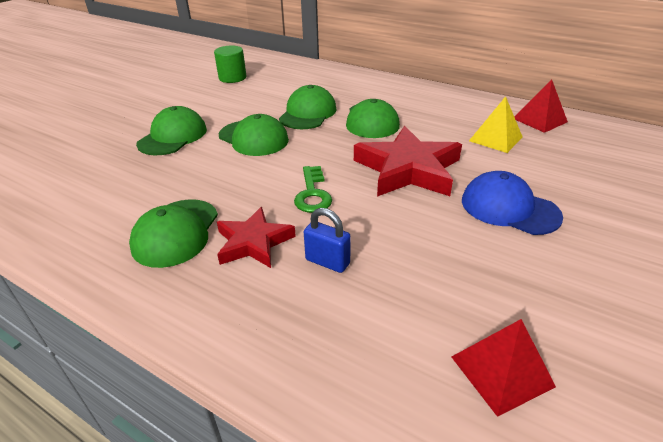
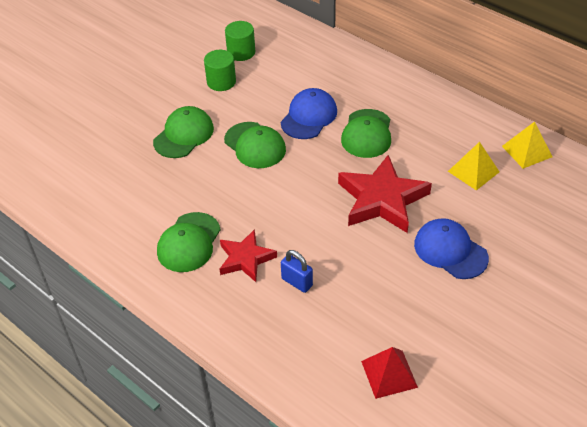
camera: 10 degrees right, 10 degrees up
(213, 97) = (221, 82): none -> green cylinder
(308, 113) = (309, 116): green cap -> blue cap
(312, 193) = (297, 217): green key -> none
(540, 120) = (527, 151): red pyramid -> yellow pyramid

